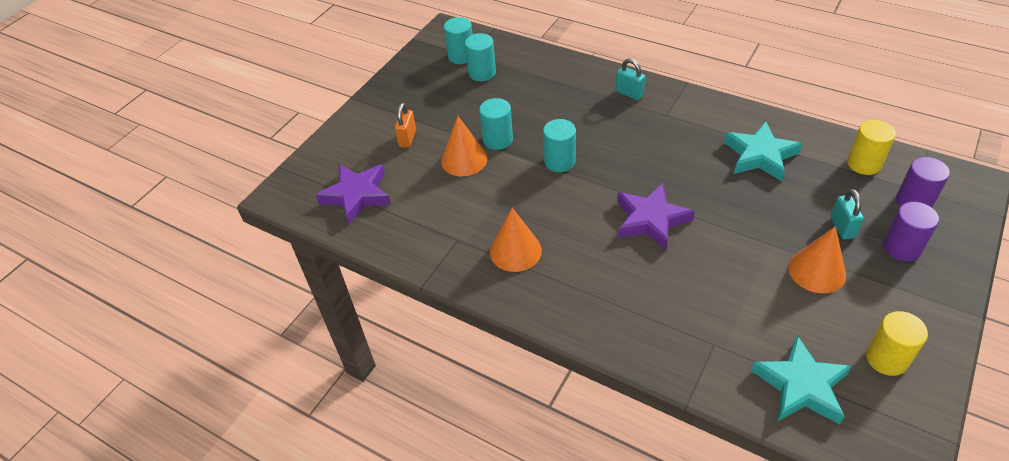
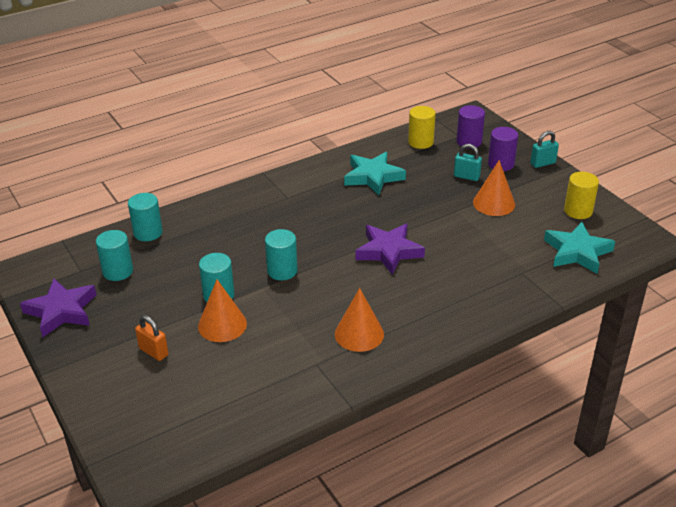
camera: 65 degrees left, 10 degrees down
(357, 195) = (196, 414): purple star -> purple star (61, 311)
(461, 56) = (76, 275): turquoise cylinder -> turquoise cylinder (148, 233)
(629, 93) = (243, 203): turquoise padlock -> turquoise padlock (542, 163)

